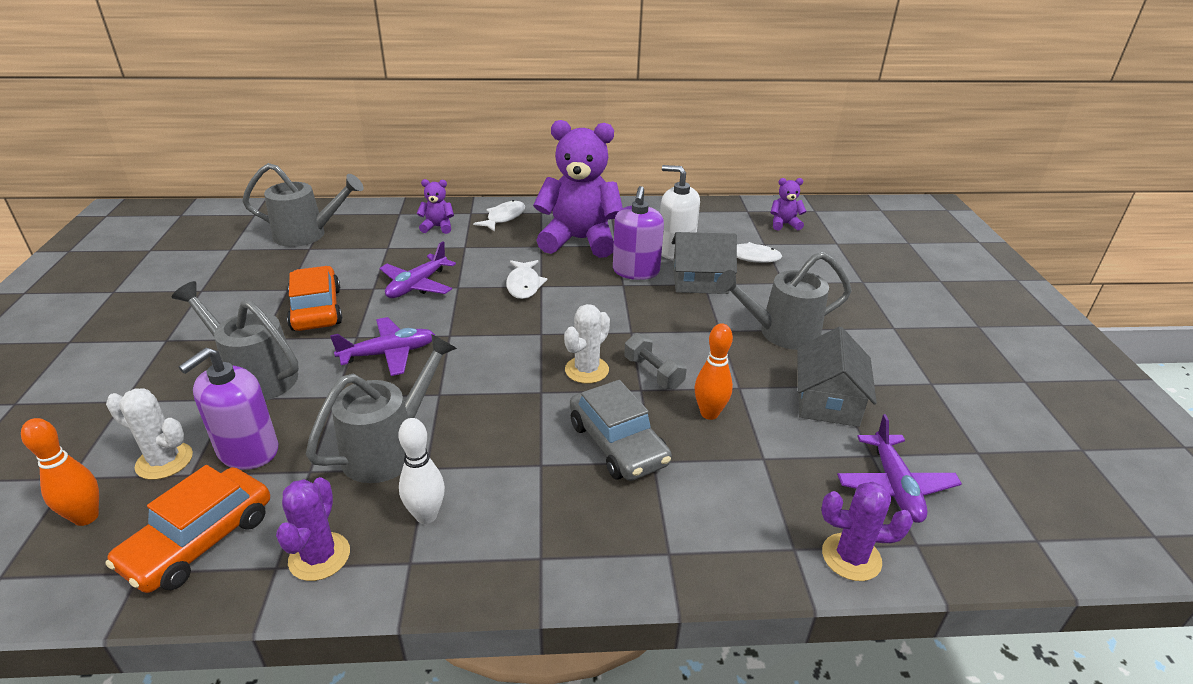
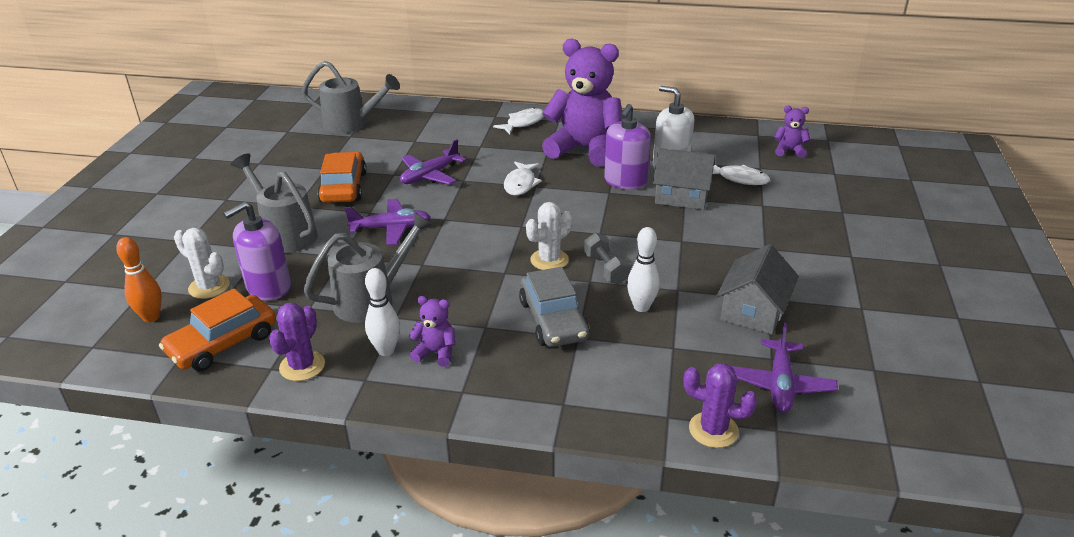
camera: 15 degrees right, 0 degrees up
(438, 227) = (462, 127): purple teddy bear -> purple teddy bear (436, 353)
(709, 413) = (641, 307): orange bowling pin -> white bowling pin
(781, 333) = (737, 249): grey watering can -> none

